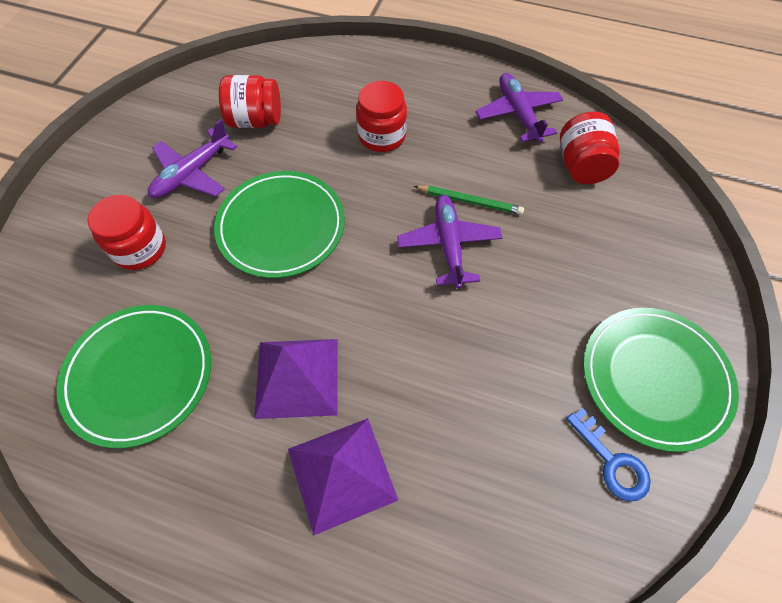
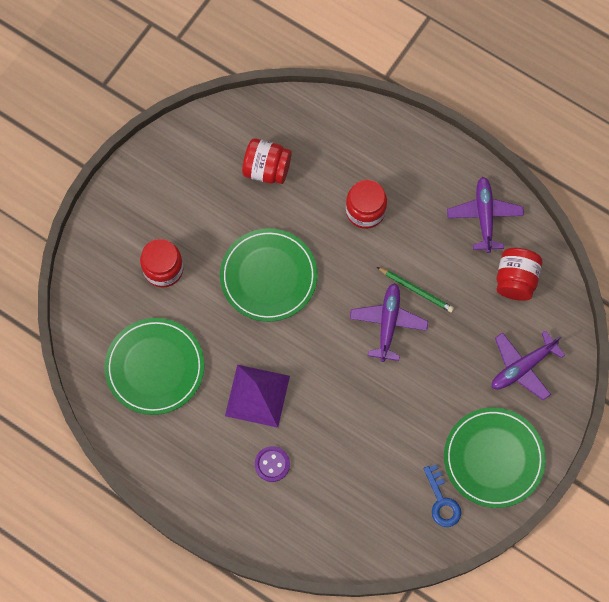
camera: 15 degrees right, 10 degrees up
(192, 174) = (209, 211): purple plane -> purple plane (522, 367)
(341, 474) = (272, 464): purple pyramid -> purple button

